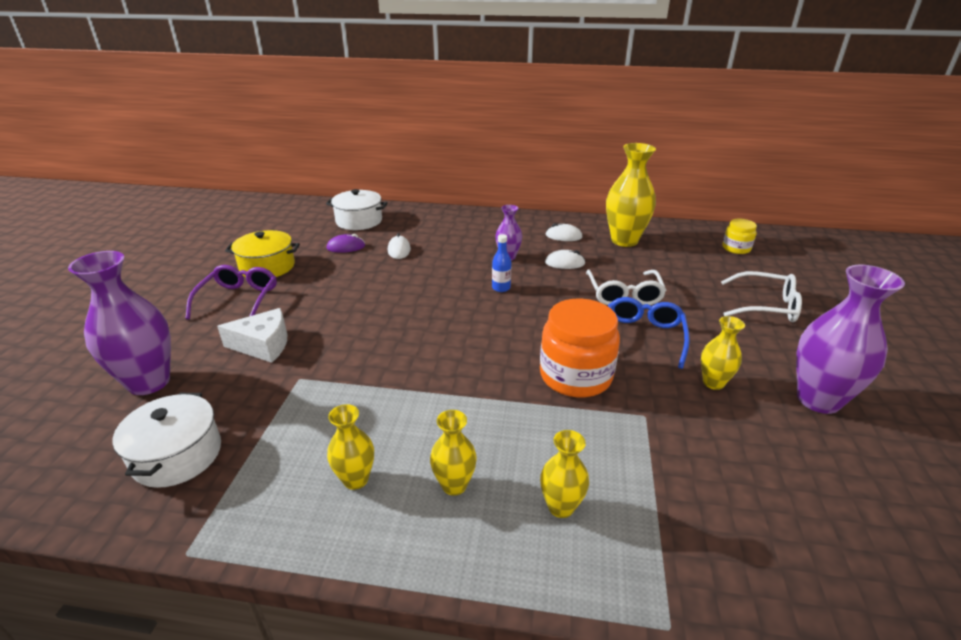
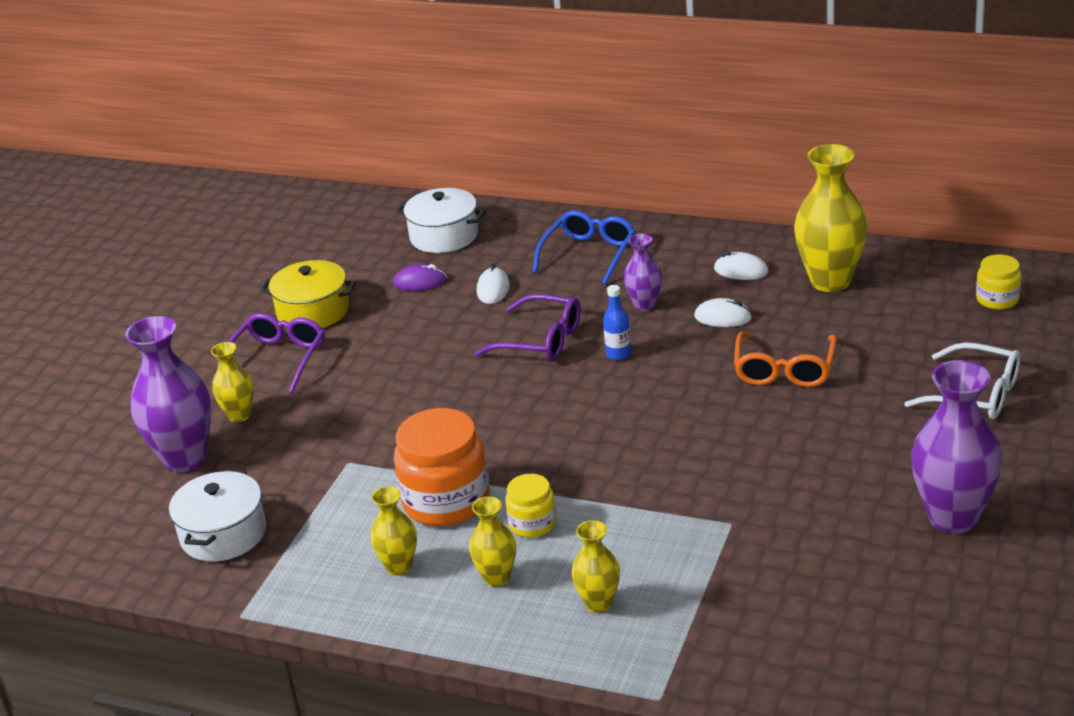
camera: 15 degrees right, 0 degrees up
(263, 345) = (308, 421): white cheese -> none
(441, 281) = (541, 340): none -> purple glasses
(474, 426) = (532, 524): none -> yellow jar
(575, 376) = (670, 475): orange jar -> orange jar (446, 501)
(624, 294) = (784, 370): white glasses -> orange glasses
(643, 336) = (779, 430): blue glasses -> blue glasses (589, 254)
(713, 383) = (835, 491): yellow vase -> yellow vase (239, 415)

